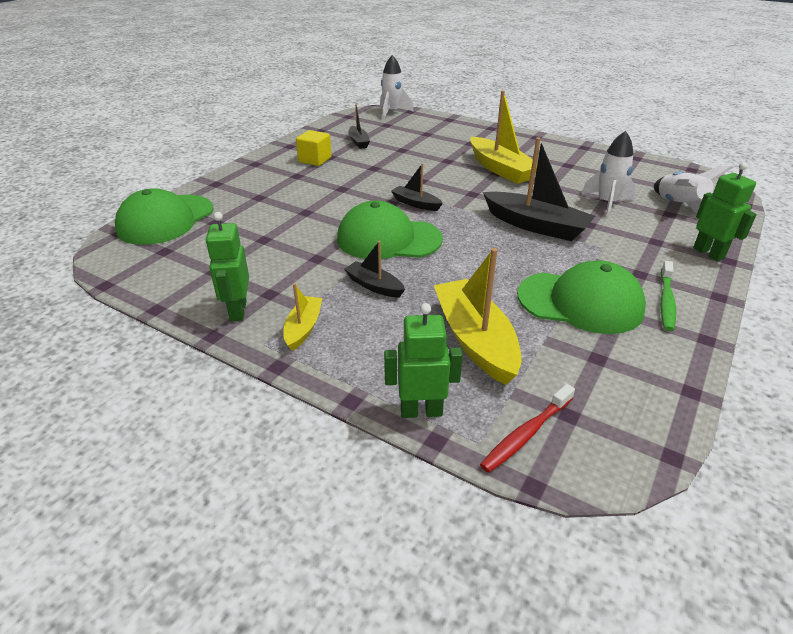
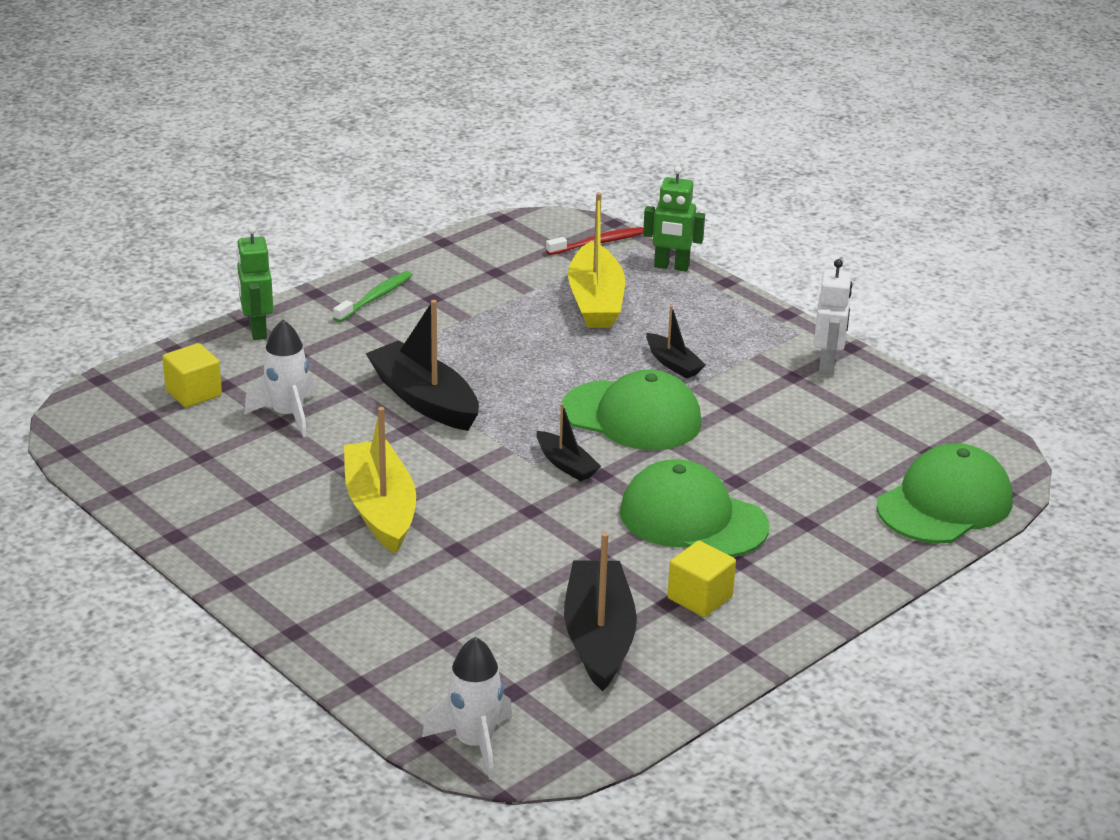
camera: 165 degrees left, 5 degrees down
(237, 311) = (827, 364): green robot -> white robot
(303, 328) = (759, 338): yellow boat -> none
(358, 142) = (598, 637): black boat -> black boat, size x1.88
(580, 302) = (463, 312): green cap -> green cap (693, 519)
(679, 205) = (193, 393): white rocket -> yellow cube

